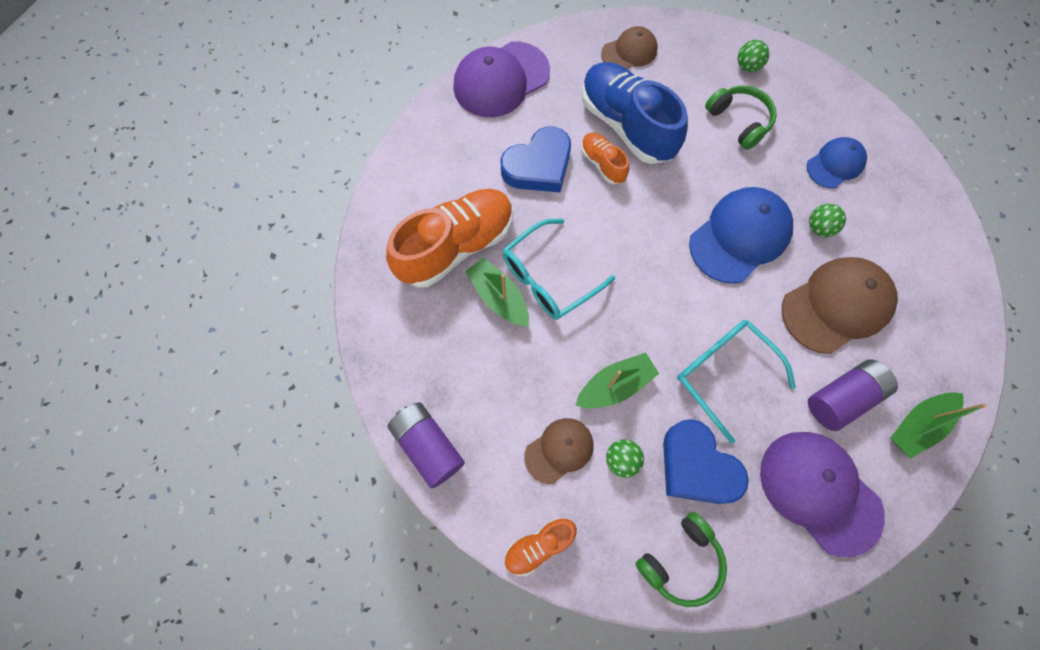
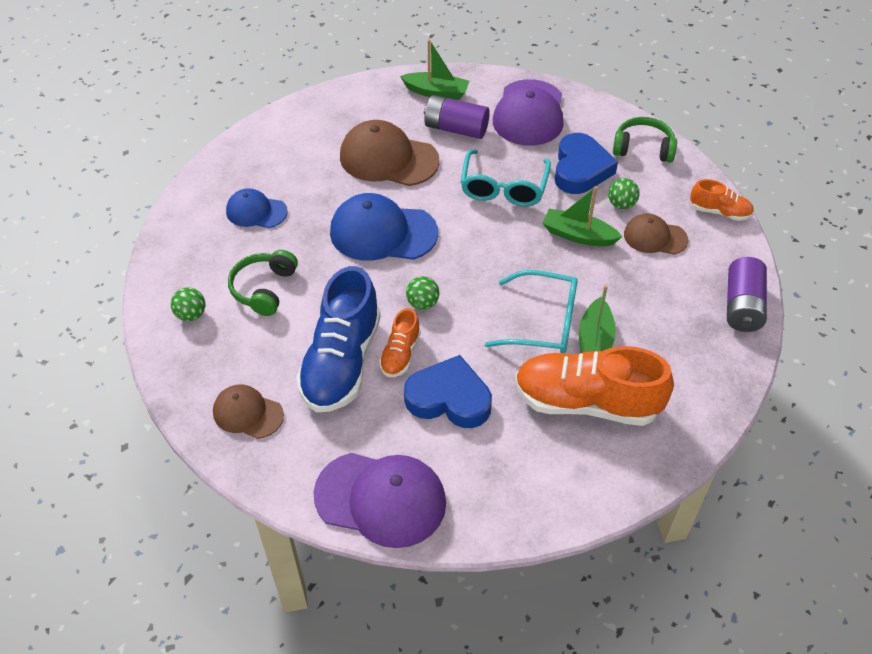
camera: 130 degrees left, 20 degrees down
(819, 228) = (329, 194): green ball -> green ball (422, 303)

